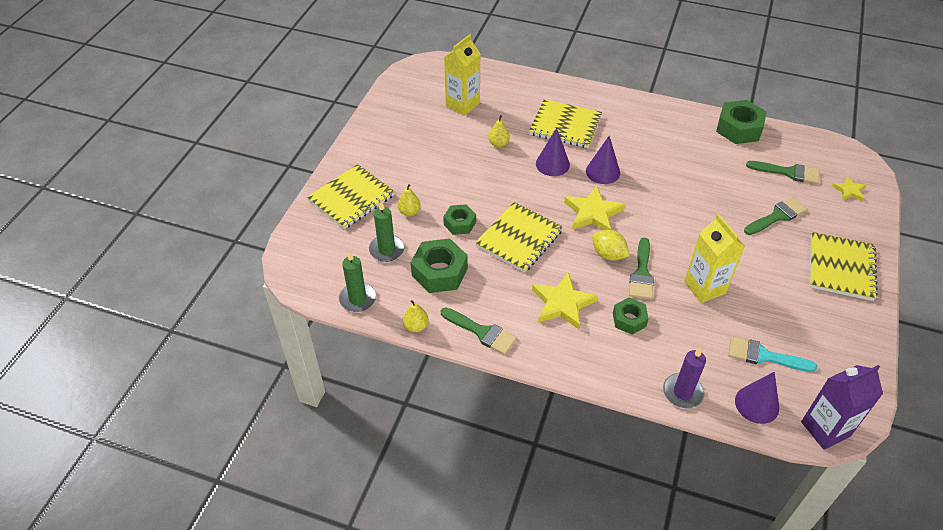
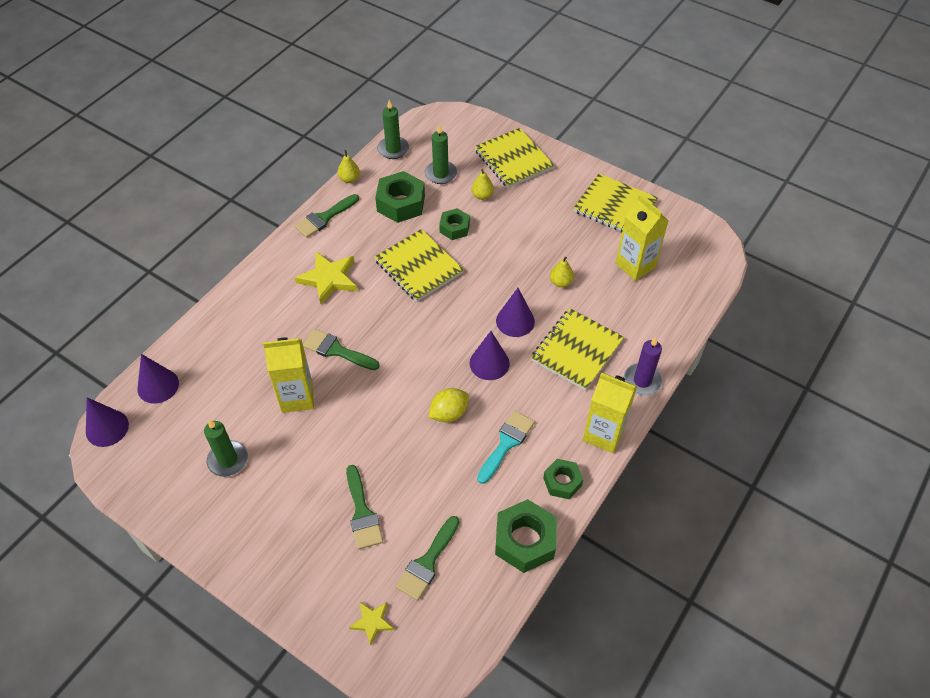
camera: 105 degrees right, 5 degrees up
(593, 213) = (431, 335): yellow star -> none
(608, 254) = (371, 331): yellow lemon -> yellow lemon (449, 413)
(629, 319) = (289, 322): green nut -> green nut (562, 482)
(632, 103) = (603, 434): none -> yellow carton
(682, 392) = (198, 335): purple candle -> purple candle (642, 381)
(764, 356) = (199, 414): turquoise brush -> turquoise brush (506, 443)
(792, 317) = (228, 460): none -> green candle
(825, 429) = (107, 428): purple carton -> purple cone
(841, 268) = (264, 542): yellow notebook -> yellow notebook (615, 207)

